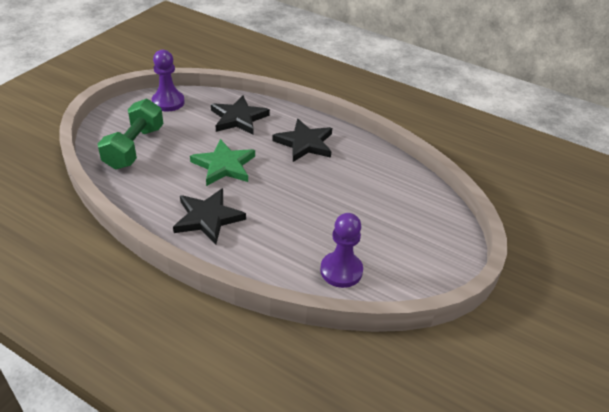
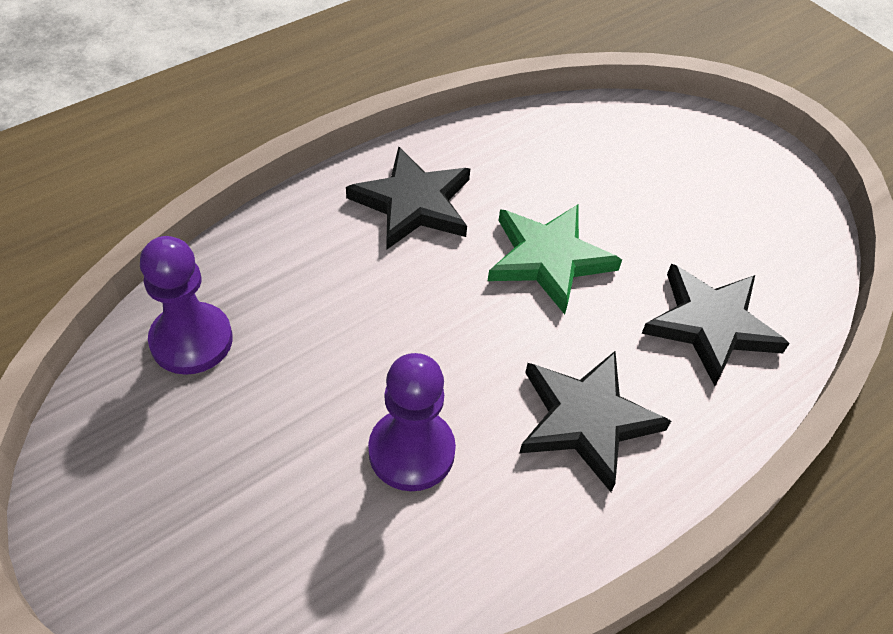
camera: 110 degrees right, 10 degrees up
(134, 147) = (639, 153): green dumbbell -> none
(168, 102) = (788, 225): purple pawn -> purple pawn (411, 451)

